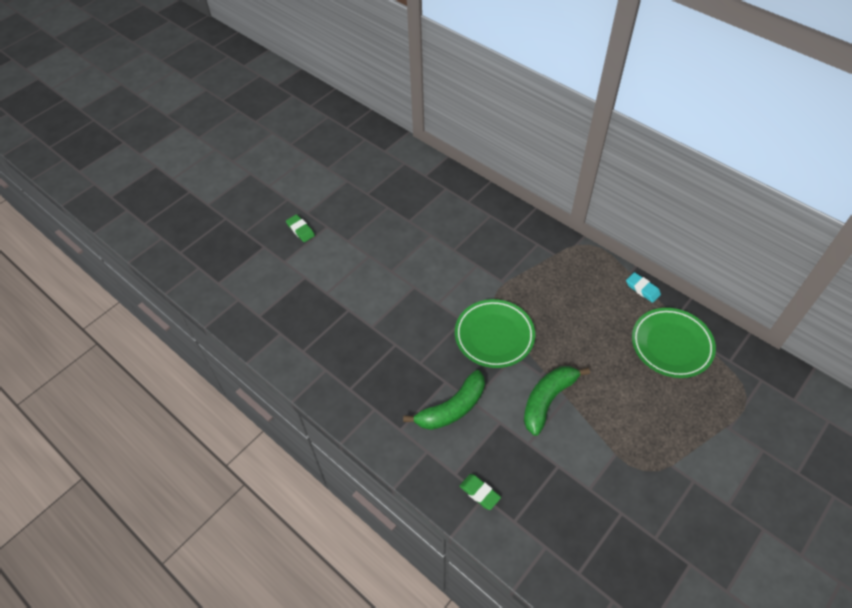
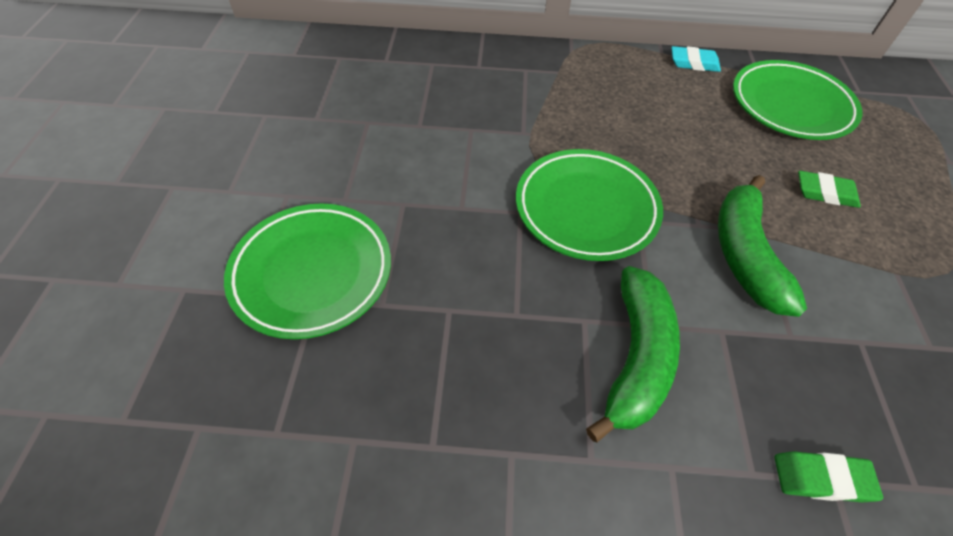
camera: 40 degrees left, 0 degrees up
(300, 230) = (120, 215): green eraser -> green eraser (825, 193)
(355, 297) = (312, 273): none -> green plate

